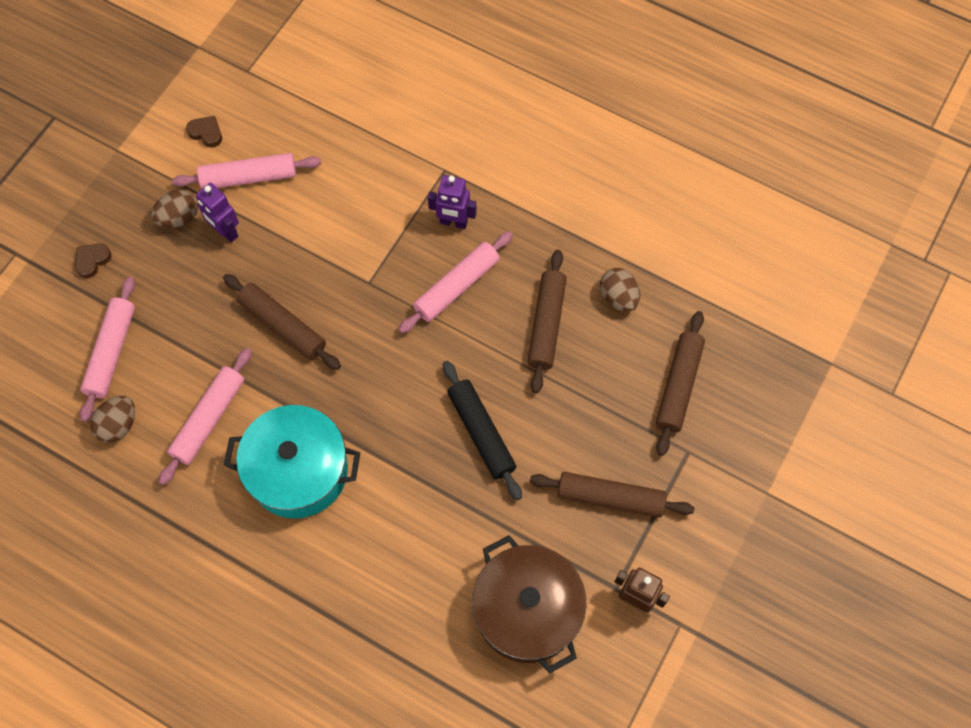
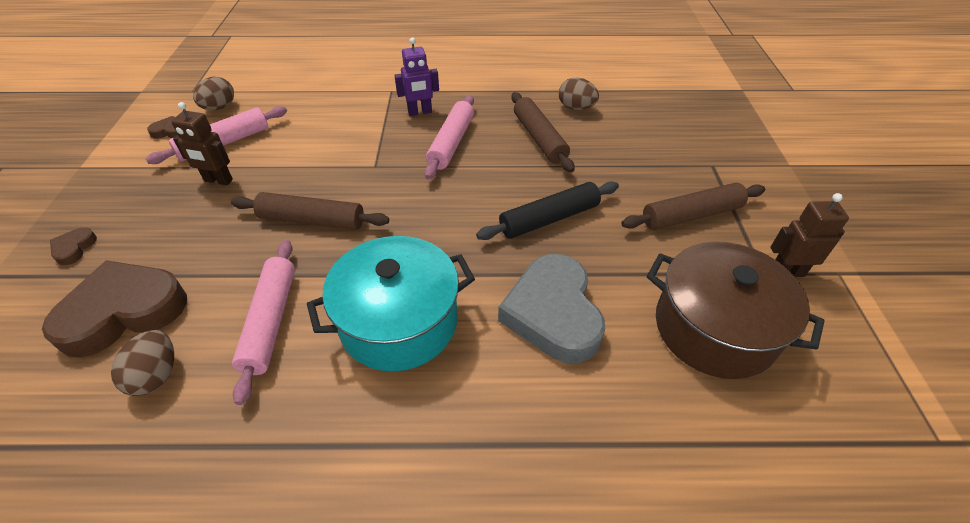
camera: 30 degrees left, 20 degrees down
(112, 352) = (123, 312): pink rolling pin -> brown heart
(179, 218) = (164, 187): brown egg -> brown egg (219, 108)
(225, 231) = (218, 180): purple robot -> brown robot
(415, 528) = (553, 313): none -> grey heart
(481, 433) = (549, 219): black rolling pin -> black rolling pin turned 60 degrees counterclockwise
(678, 386) = (665, 134): brown rolling pin -> none

